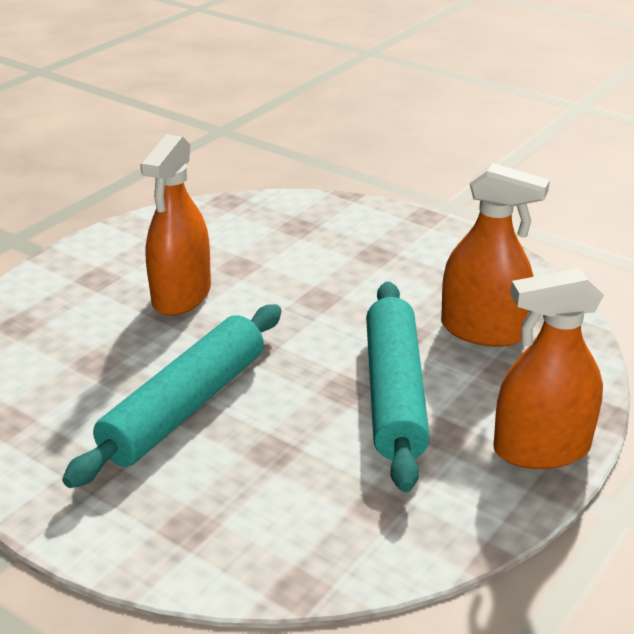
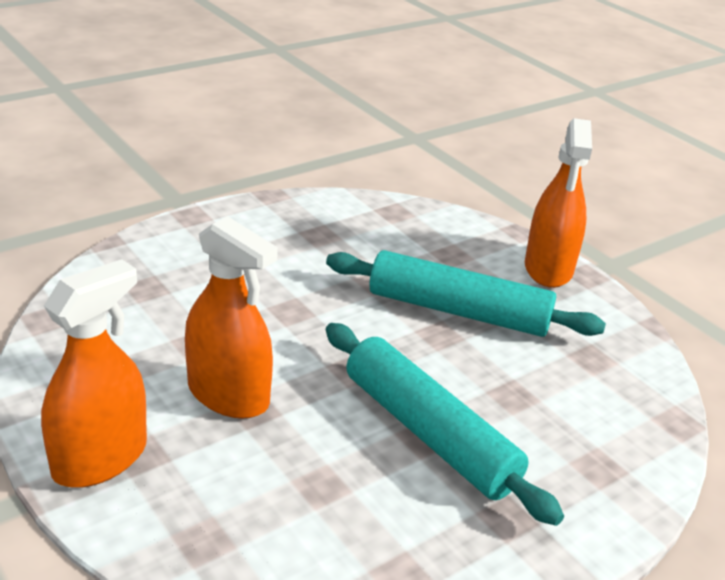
camera: 75 degrees left, 0 degrees up
(482, 330) = (392, 245): orange spray bottle -> orange spray bottle (100, 458)

